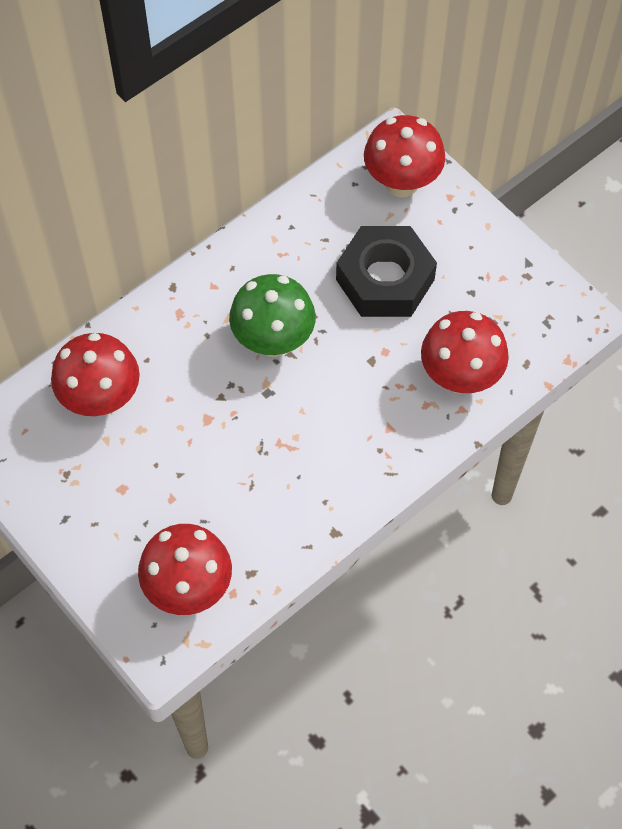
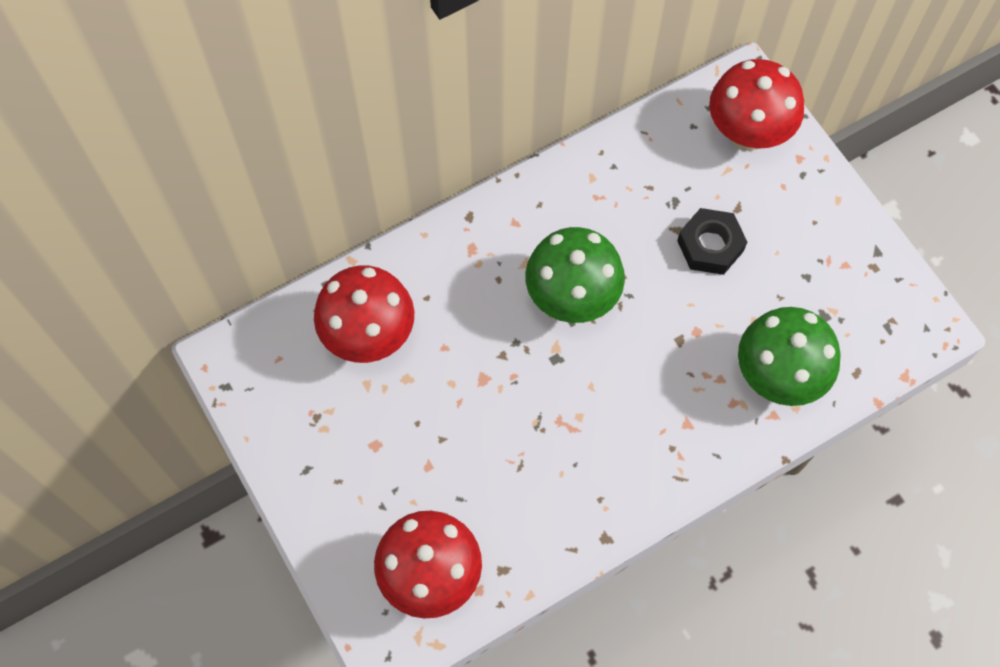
camera: 10 degrees right, 5 degrees up
(385, 279) = (710, 246): black nut -> black nut, size x0.59
(460, 377) = (777, 377): red mushroom -> green mushroom

